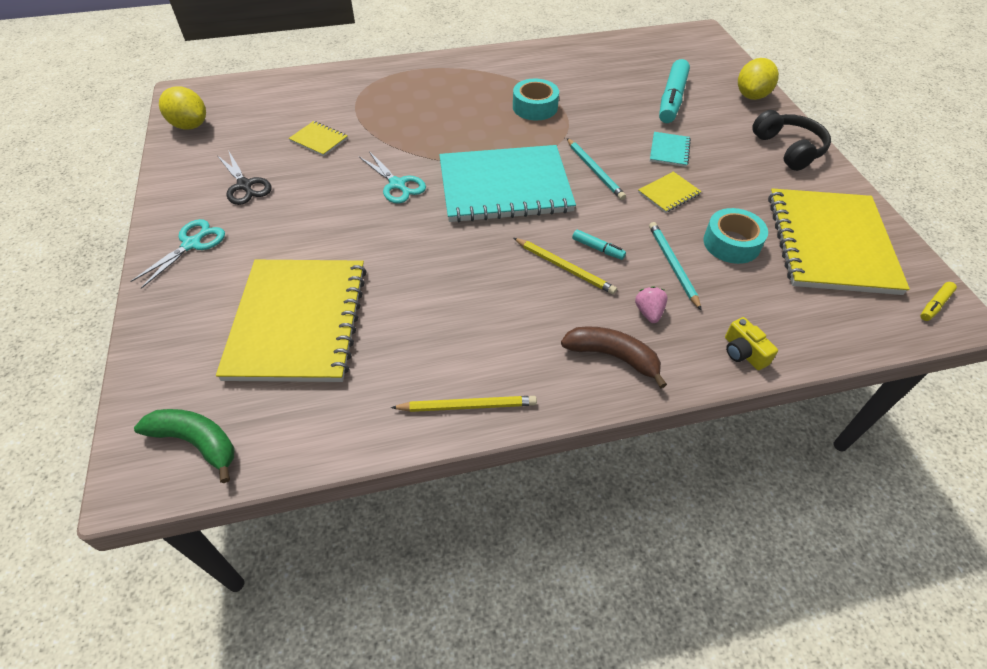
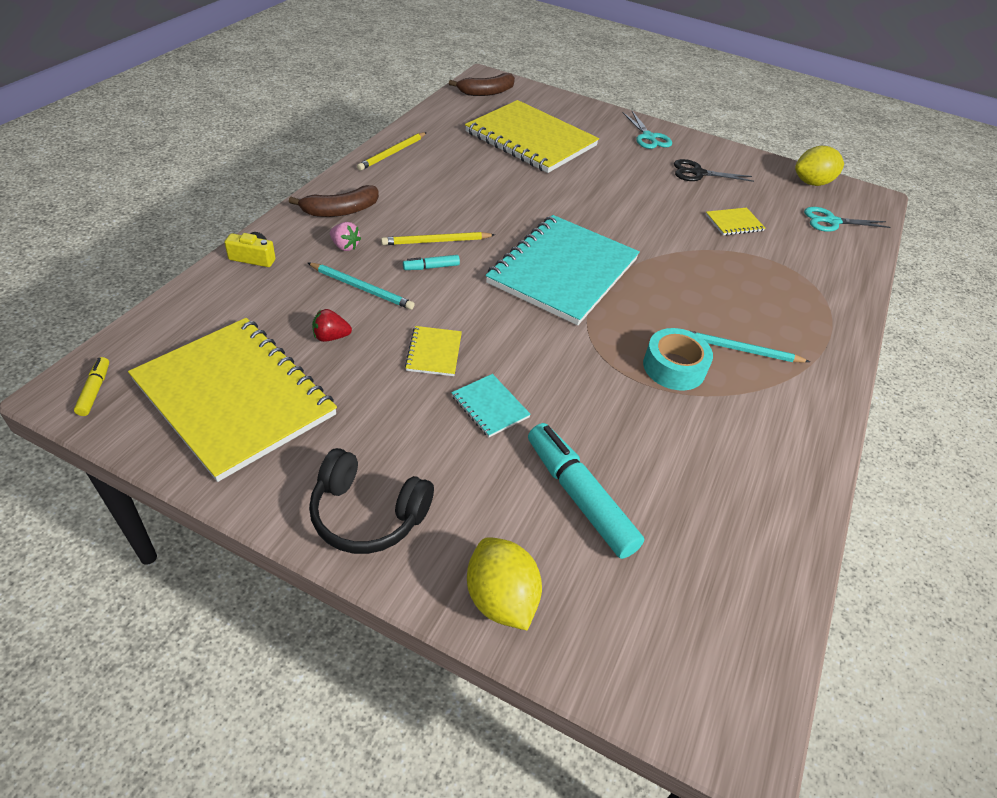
camera: 125 degrees right, 5 degrees down
(197, 442) = (486, 92): green banana -> brown banana
(397, 184) = (628, 227): turquoise scissors -> turquoise scissors (831, 221)
(594, 170) = (522, 332): turquoise pencil -> turquoise pencil (741, 350)
(731, 243) = (331, 337): turquoise tape -> red strawberry

